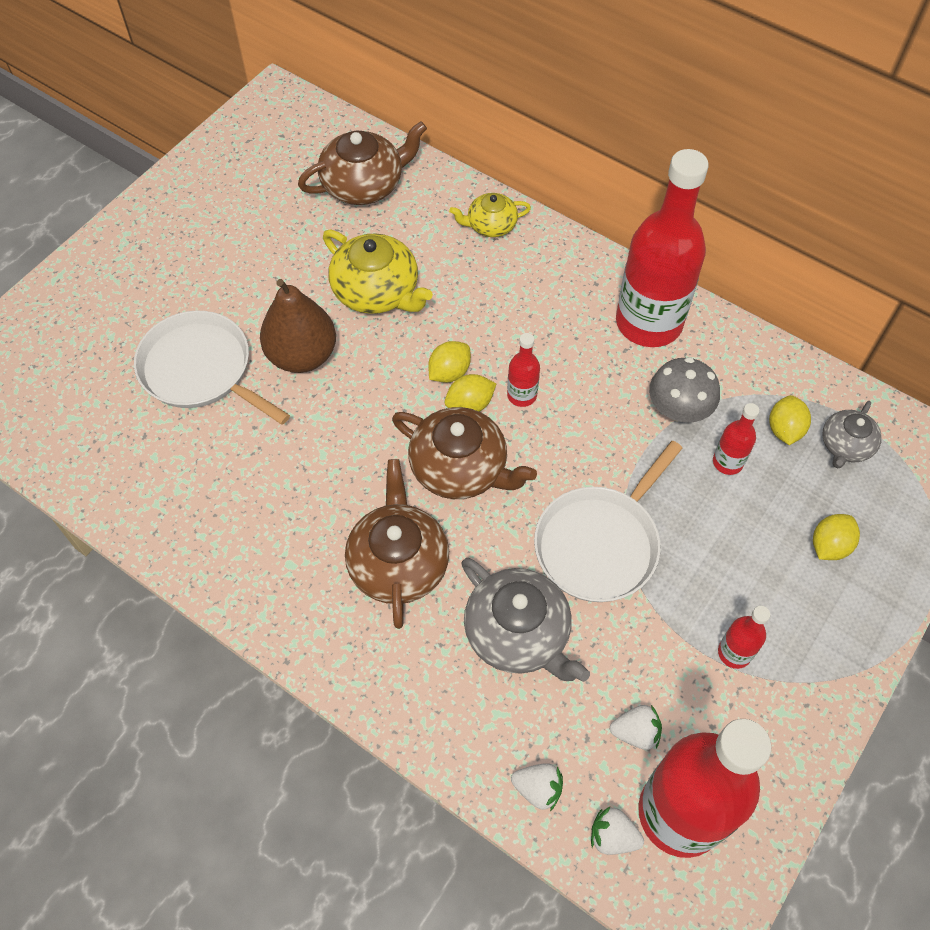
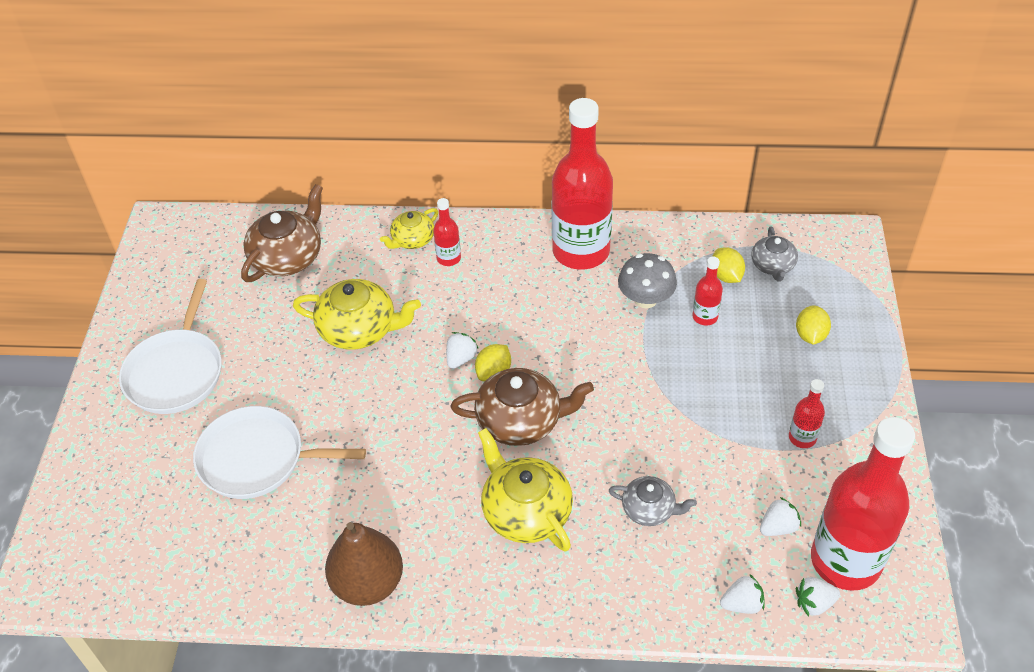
camera: 30 degrees left, 10 degrees down
(302, 355) = (335, 405): brown pear -> brown pear (368, 583)
(398, 563) = (525, 511): brown teapot -> yellow teapot
(449, 372) = (461, 358): yellow lemon -> white strawberry
(518, 633) = (649, 509): grey teapot -> grey teapot, size x0.59
(522, 395) = (527, 347): red bottle -> red bottle (449, 258)
(600, 544) = (660, 417): white pan -> white pan (176, 372)

